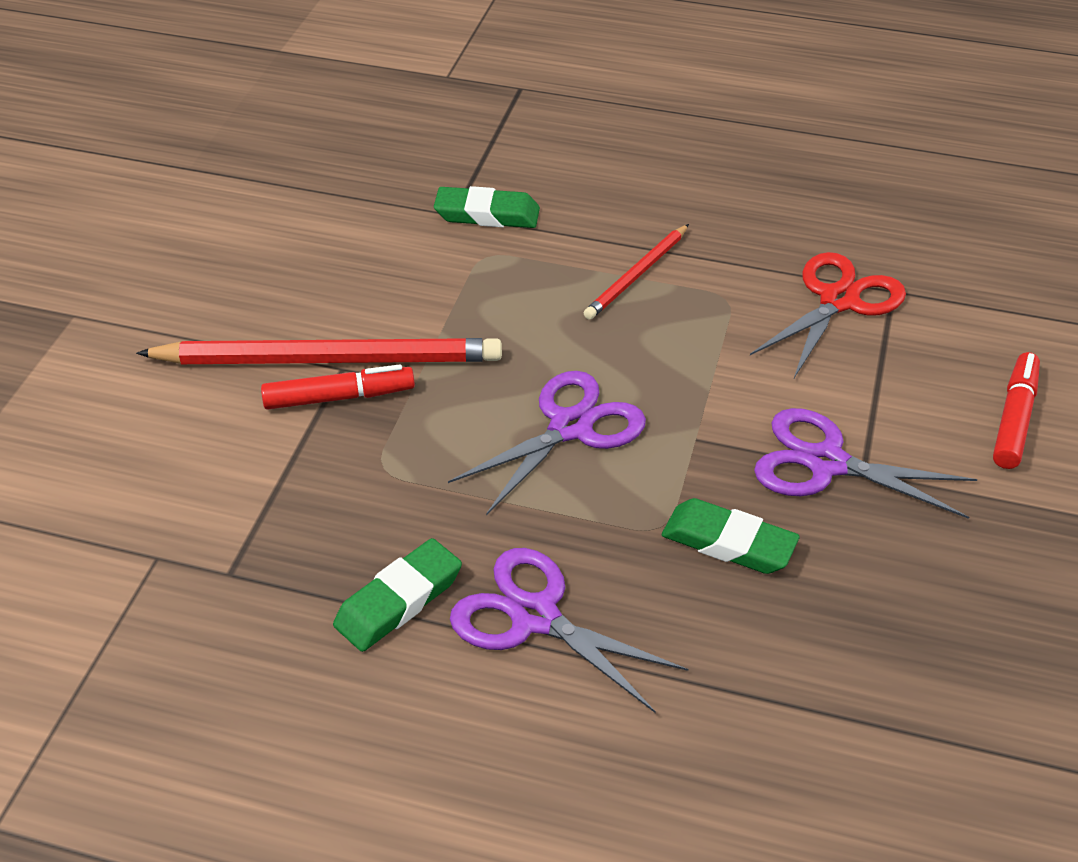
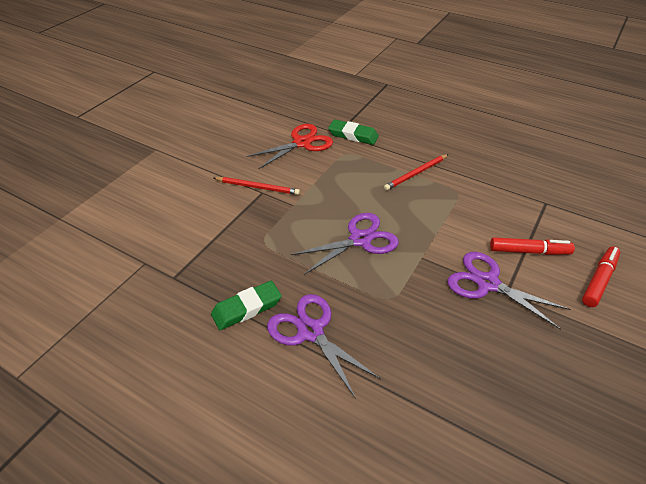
camera: 15 degrees right, 0 degrees up
(329, 359) = (258, 187): red pencil -> red pencil, size x0.53
(338, 397) = (255, 205): red marker -> red marker (528, 251)
(728, 543) = (423, 314): green eraser -> none
(839, 300) = (515, 203): red scissors -> red scissors (302, 143)

